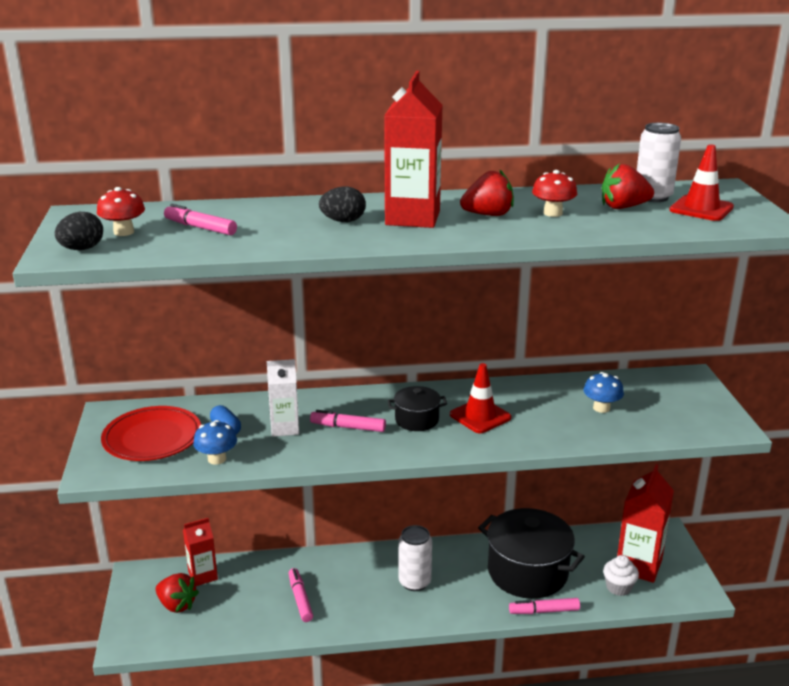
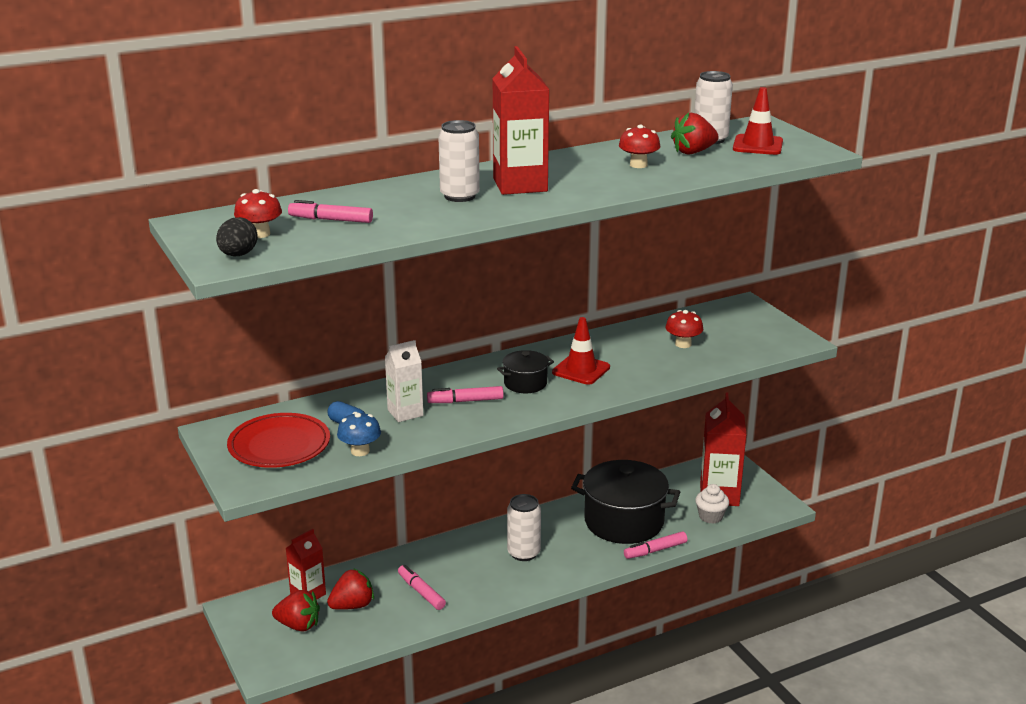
camera: 20 degrees left, 0 degrees up
(343, 221) = (459, 196): black egg -> white can
(488, 215) = (584, 173): red strawberry -> red strawberry (352, 605)
(601, 408) = (683, 344): blue mushroom -> red mushroom

